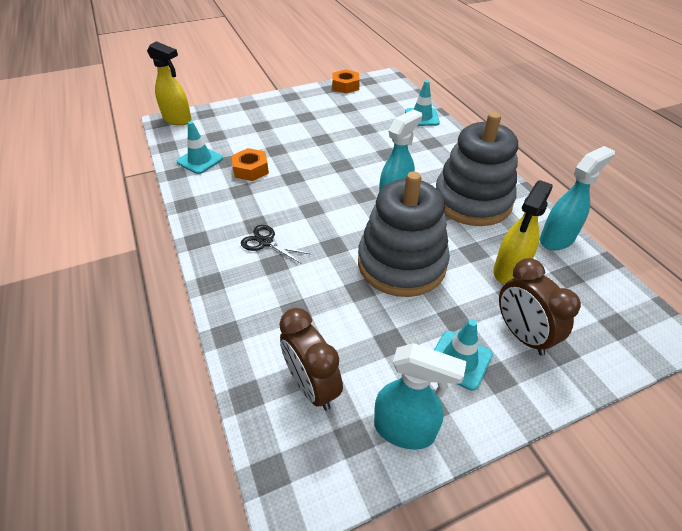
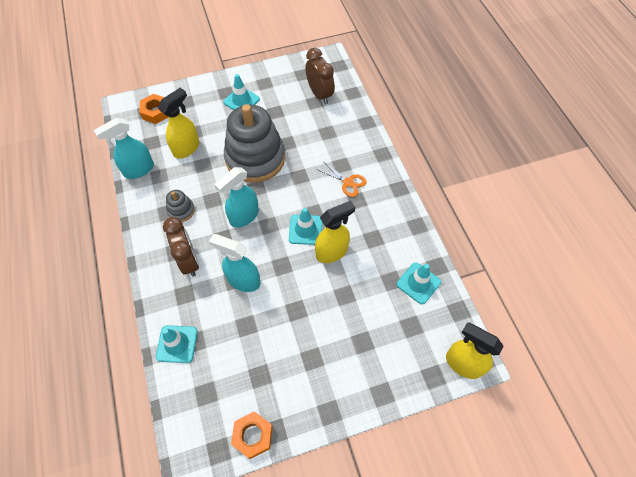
camera: 175 degrees left, 15 degrees up
(251, 169) = (367, 265): orange nut -> orange nut (156, 112)
(266, 242) = (348, 182): black scissors -> orange scissors
(288, 177) = (332, 252): none -> yellow spray bottle
(319, 193) = (305, 230): none -> turquoise traffic cone
(405, 430) = (278, 75): turquoise spray bottle -> turquoise spray bottle (243, 280)
(472, 201) = (181, 210): grey stacking toy -> grey stacking toy, size x0.42
(522, 335) = (201, 110): brown clock -> brown clock (189, 261)

